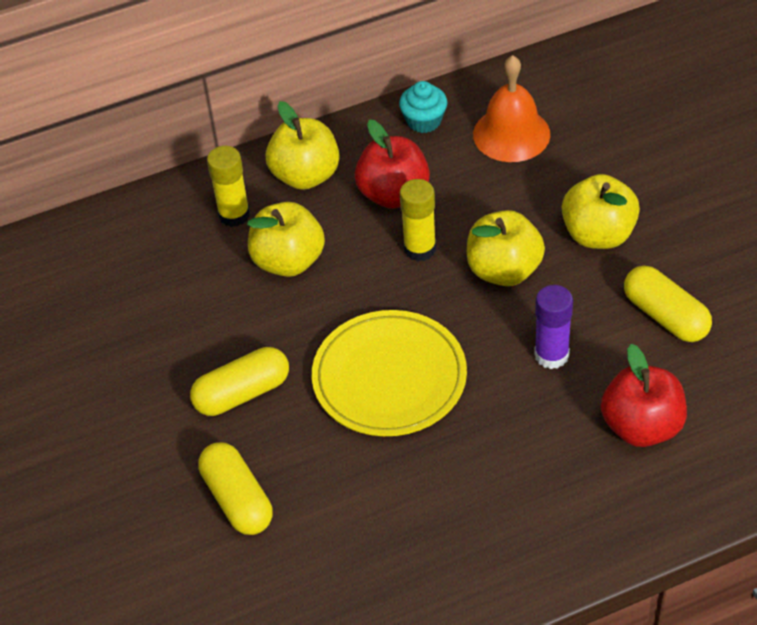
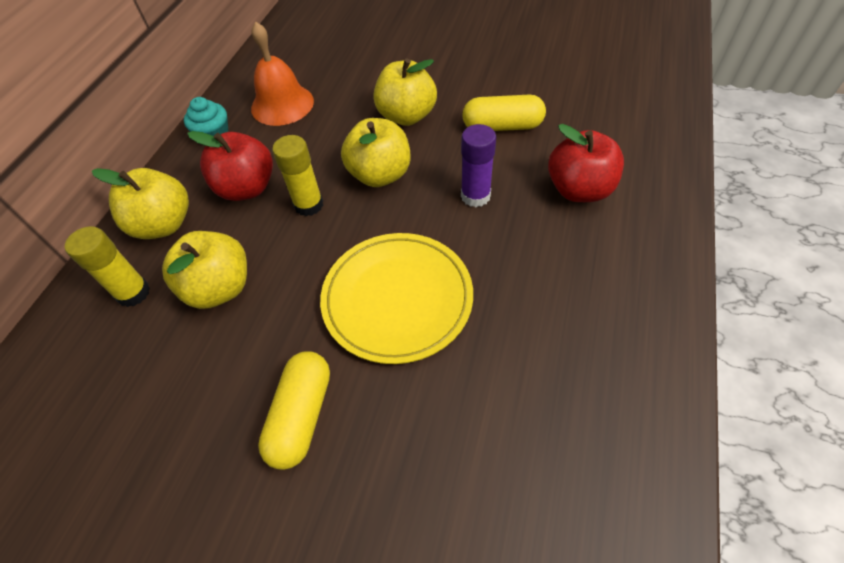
camera: 50 degrees left, 5 degrees up
(237, 499) = (407, 507): yellow capsule -> none

